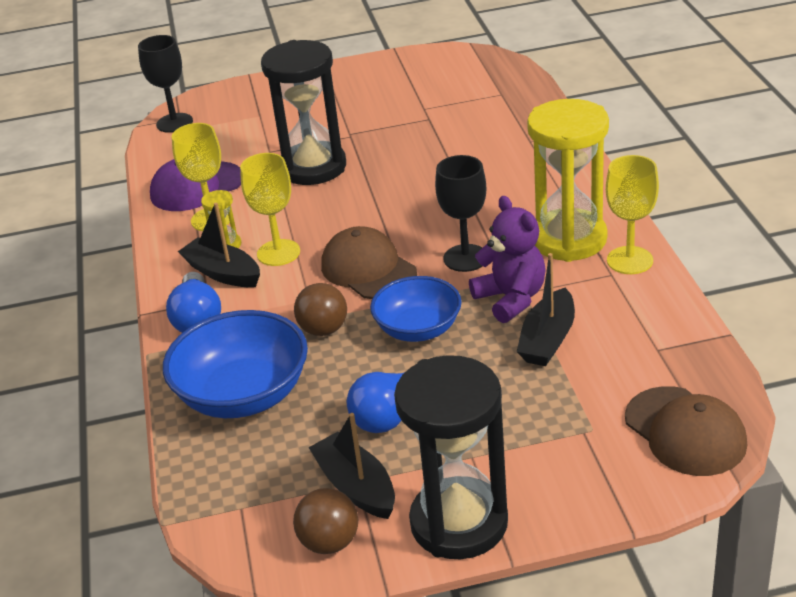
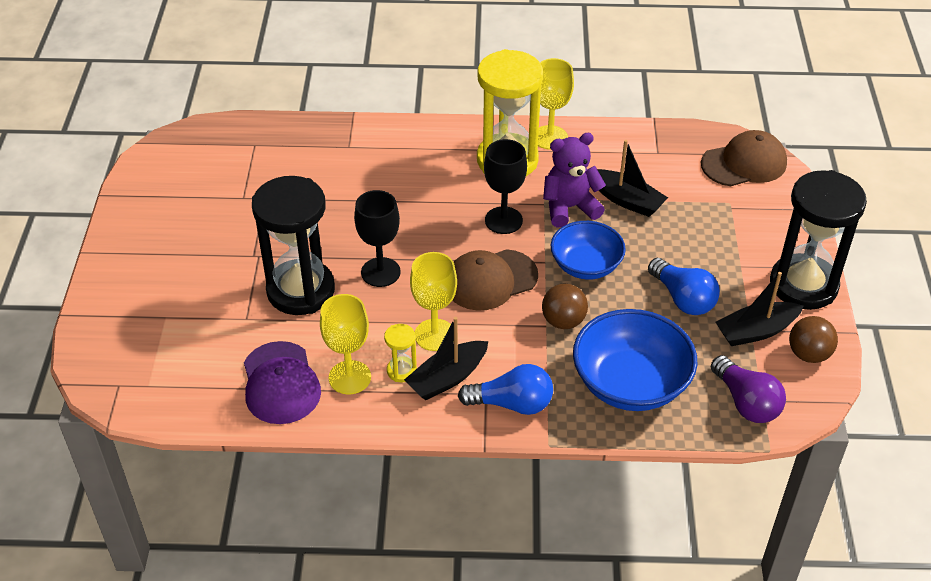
camera: 80 degrees left, 10 degrees up
(174, 123) = (127, 390): black goblet -> black goblet (380, 272)
(234, 493) = (746, 402): none -> purple light bulb

